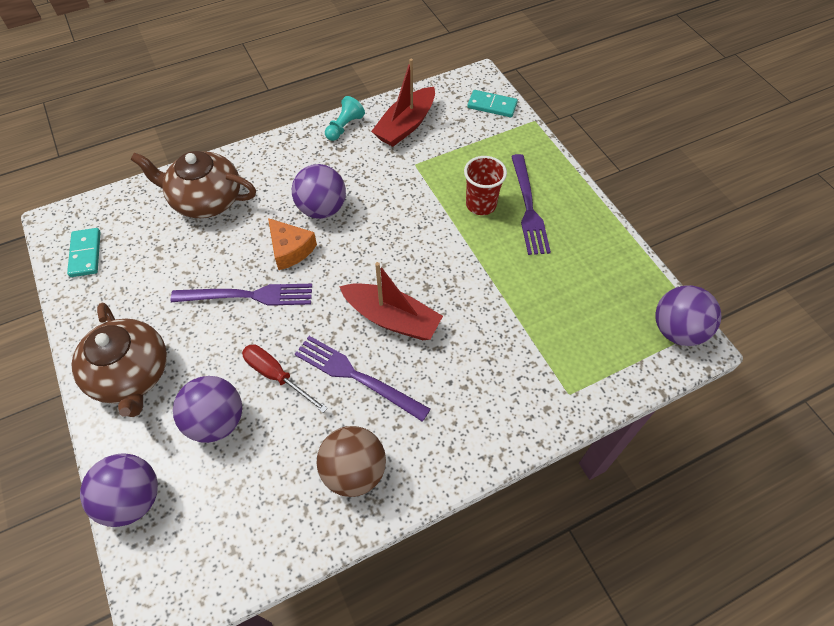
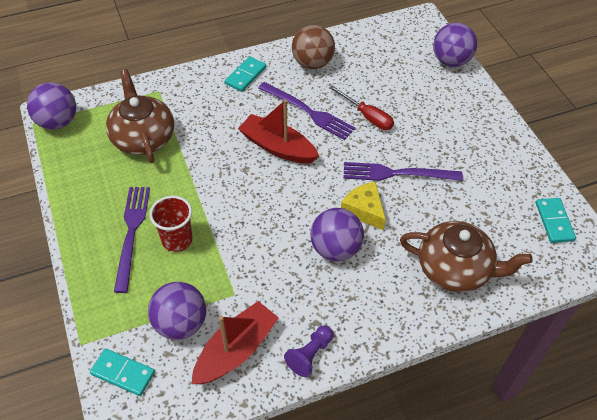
camera: 175 degrees left, 5 degrees down
(131, 374) = (476, 125): brown teapot -> brown teapot (143, 137)
(216, 421) = (406, 94): purple ball -> purple ball (181, 323)
(290, 249) = (364, 210): orange cheese -> yellow cheese
(344, 127) = (310, 355): turquoise pawn -> purple pawn
(453, 435) = (245, 76): none -> turquoise domino

